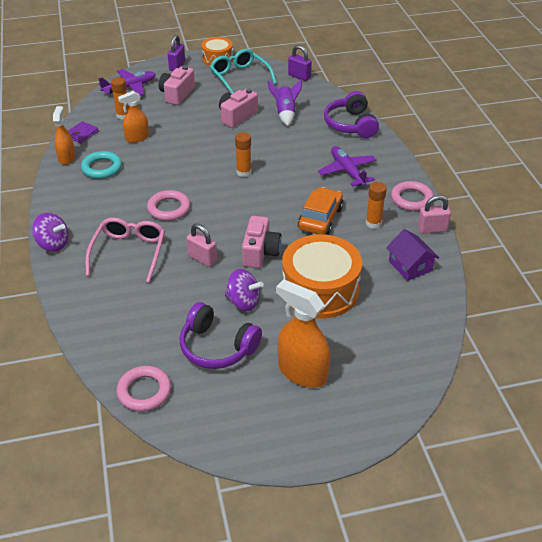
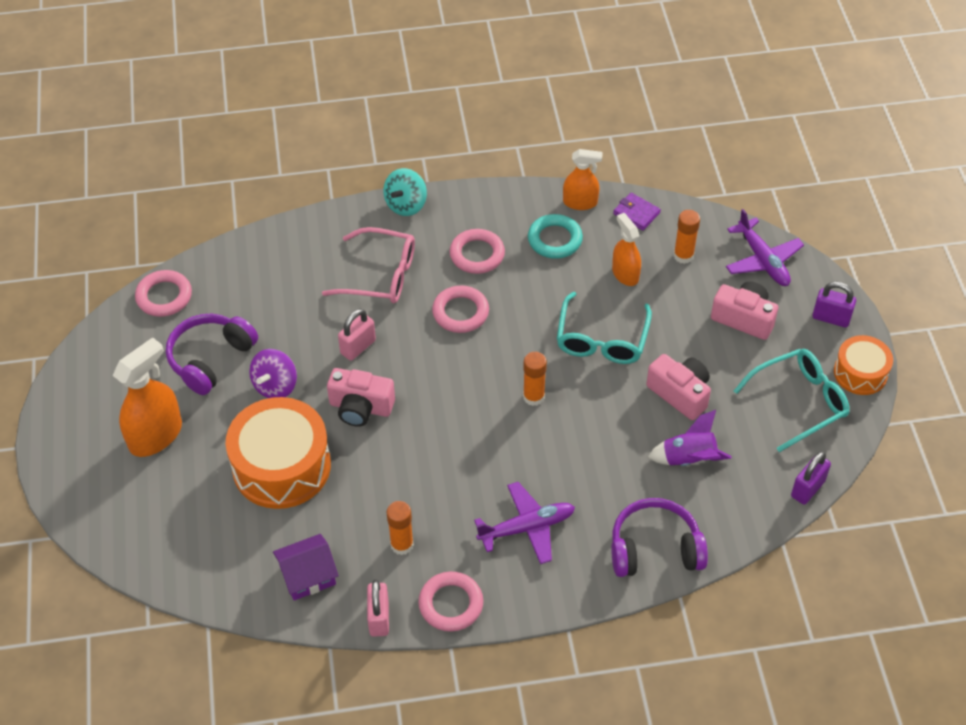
camera: 95 degrees right, 10 degrees up
(53, 244) = (406, 205): purple spinning top -> turquoise spinning top
(112, 203) = (477, 254): none -> pink ring
(193, 146) = (602, 339): none -> turquoise glasses
(320, 218) = (420, 481): orange car -> none

